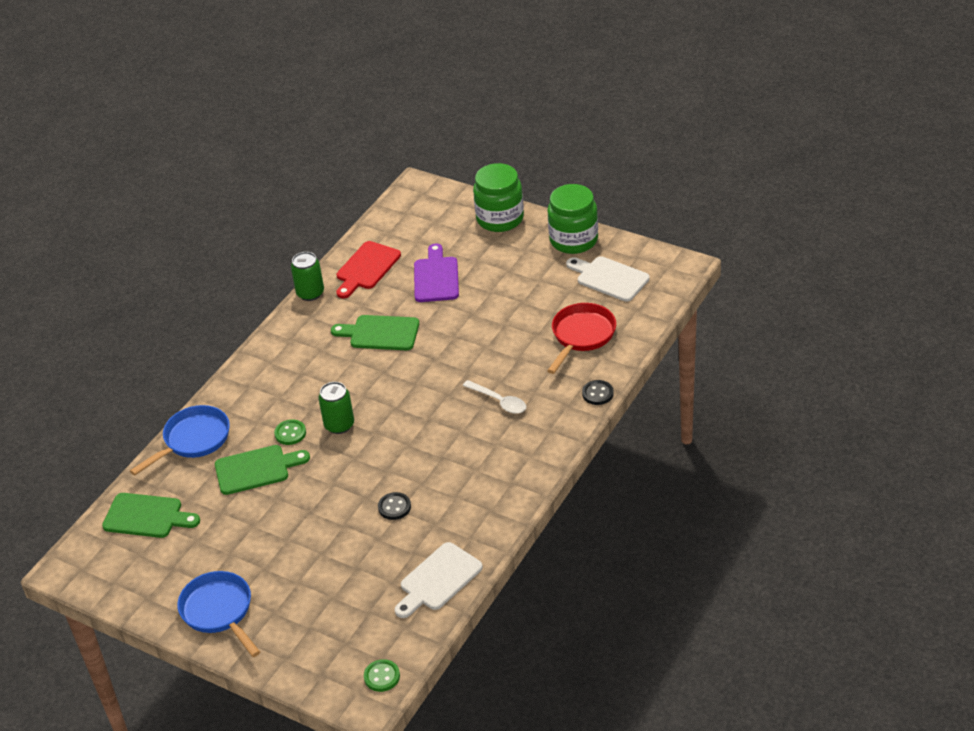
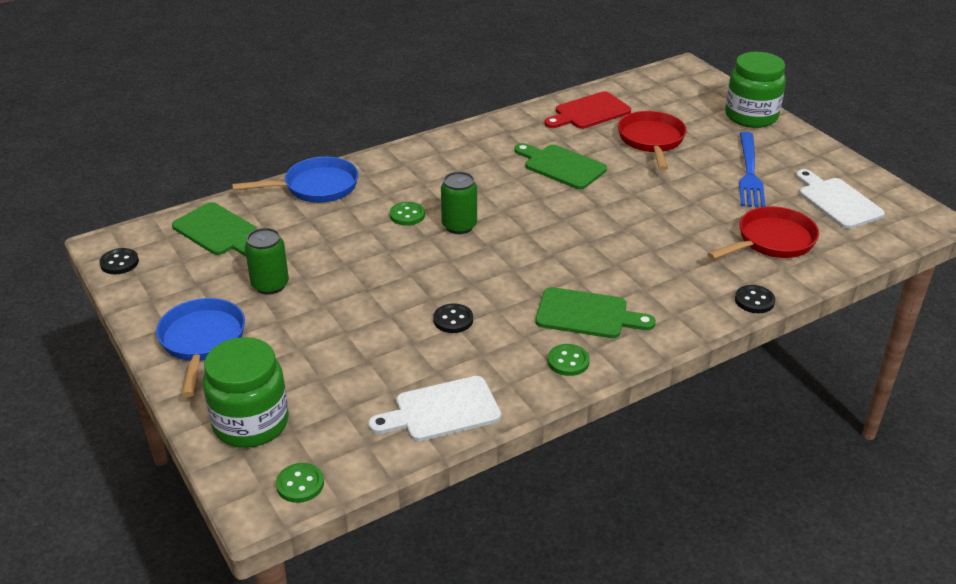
camera: 25 degrees right, 5 degrees down
(90, 580) = (119, 263): none -> black button
(256, 469) = (350, 232): green cutting board -> green cutting board (587, 314)
(310, 293) = (521, 113): green can -> green can (270, 285)
(436, 277) = (651, 141): purple cutting board -> red pan
(499, 401) = (638, 267): white spoon -> none
(499, 502) = (568, 361): none -> green button
(530, 277) = (749, 172): none -> blue fork
(573, 240) = (818, 157): green jar -> green jar (251, 423)

